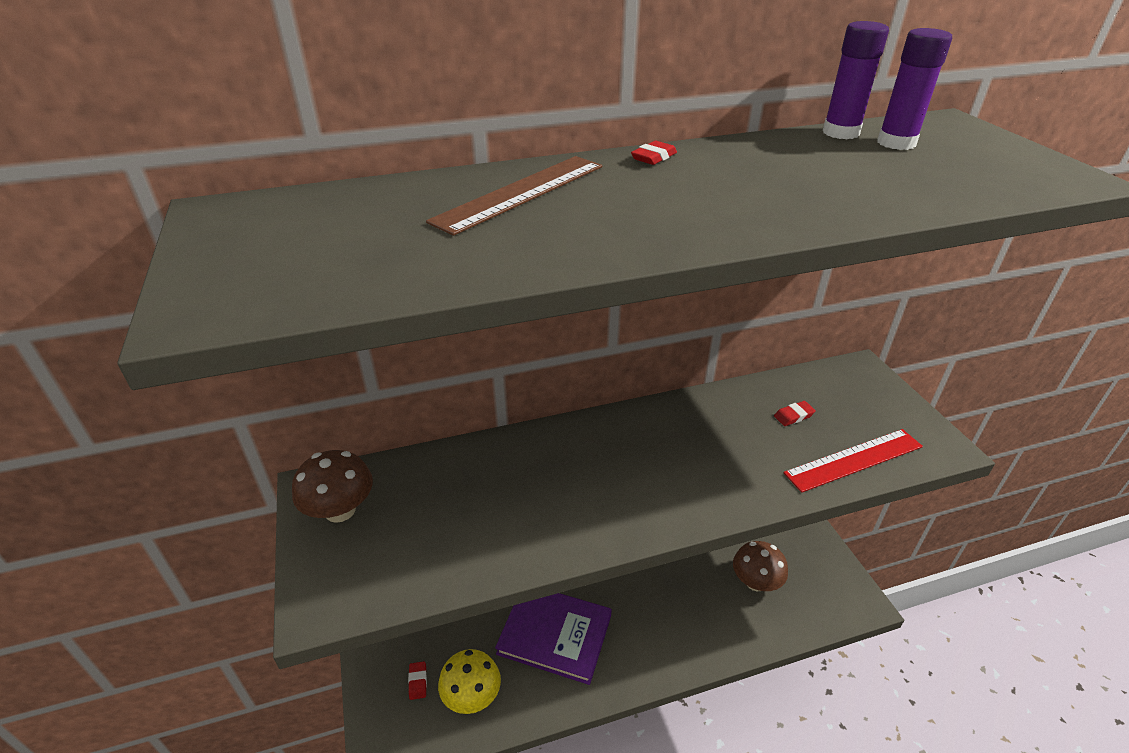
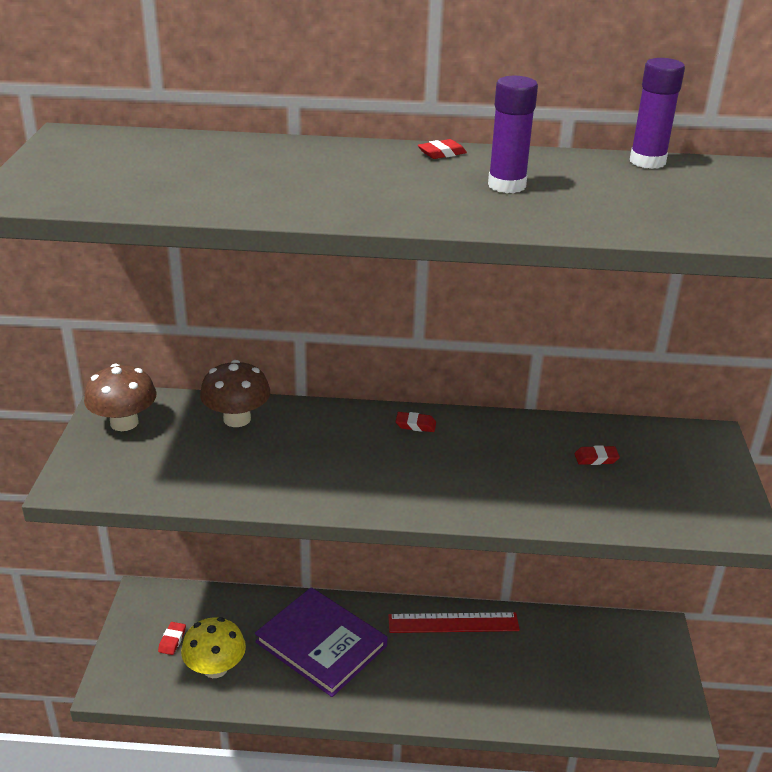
camera: 20 degrees right, 5 degrees down
(520, 193) = (299, 161): brown ruler -> none
(625, 427) = (415, 425): none -> red eraser
(755, 582) = (563, 666): brown mushroom -> brown mushroom (237, 419)
(854, 460) = (629, 510): red ruler -> red ruler (453, 623)
(896, 143) = (690, 179): purple glue stick -> purple glue stick (506, 185)

